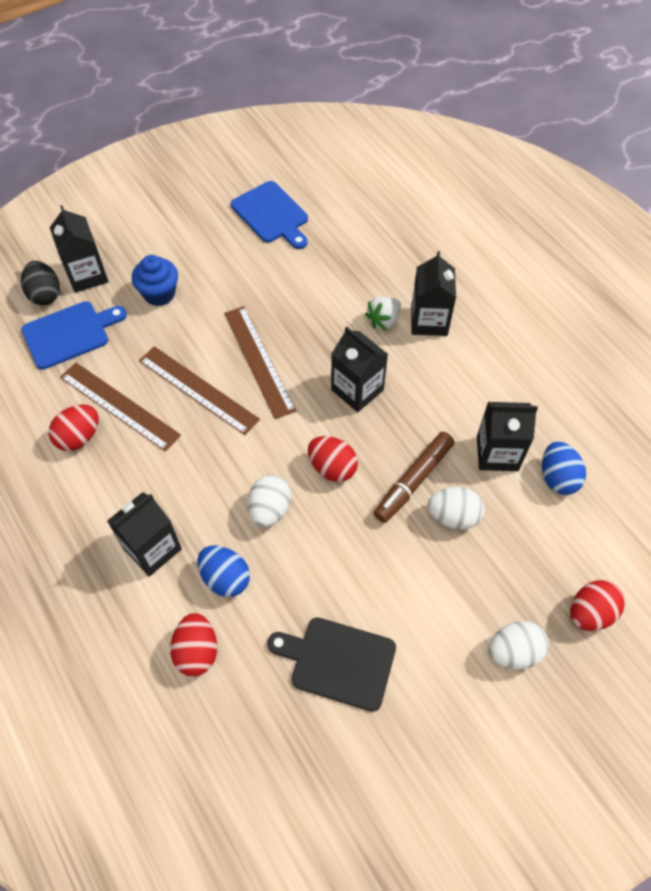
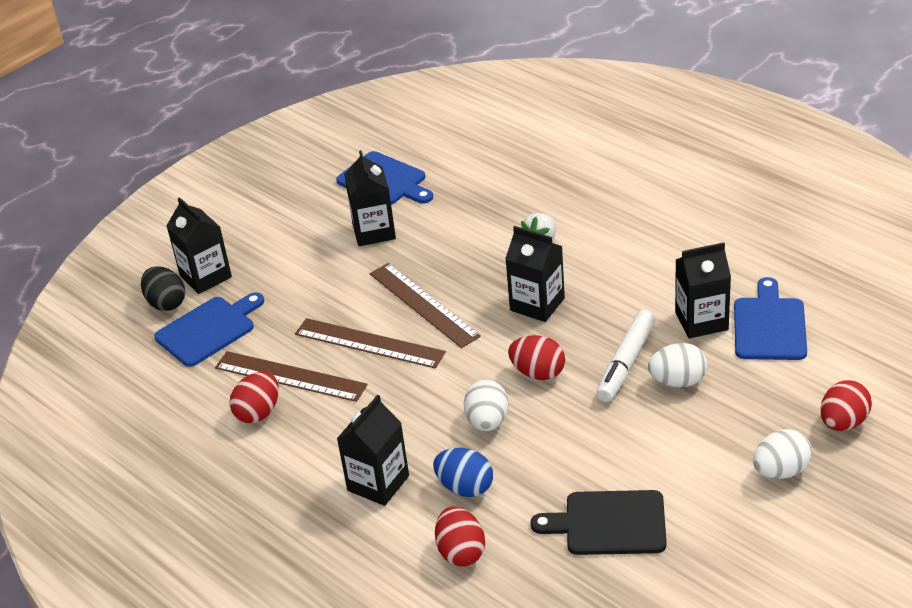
camera: 10 degrees left, 20 degrees down
(159, 294) = (292, 274): blue cupcake -> none
(413, 481) = (626, 363): brown marker -> white marker
(429, 321) = (588, 231): black carton -> black carton (374, 231)
(557, 477) = (769, 325): blue egg -> blue cutting board

